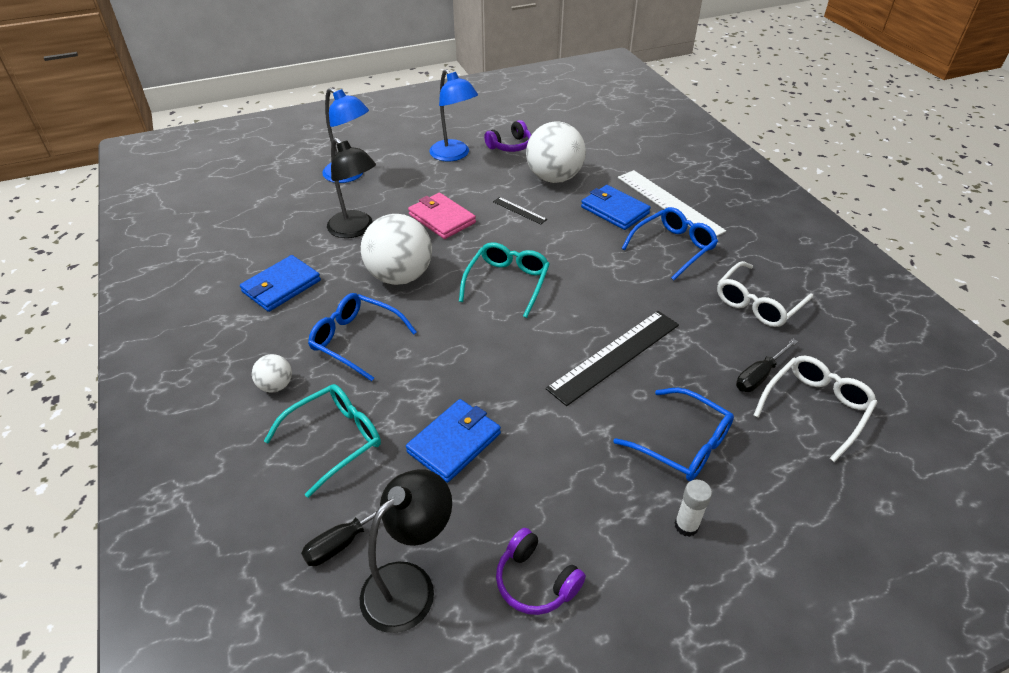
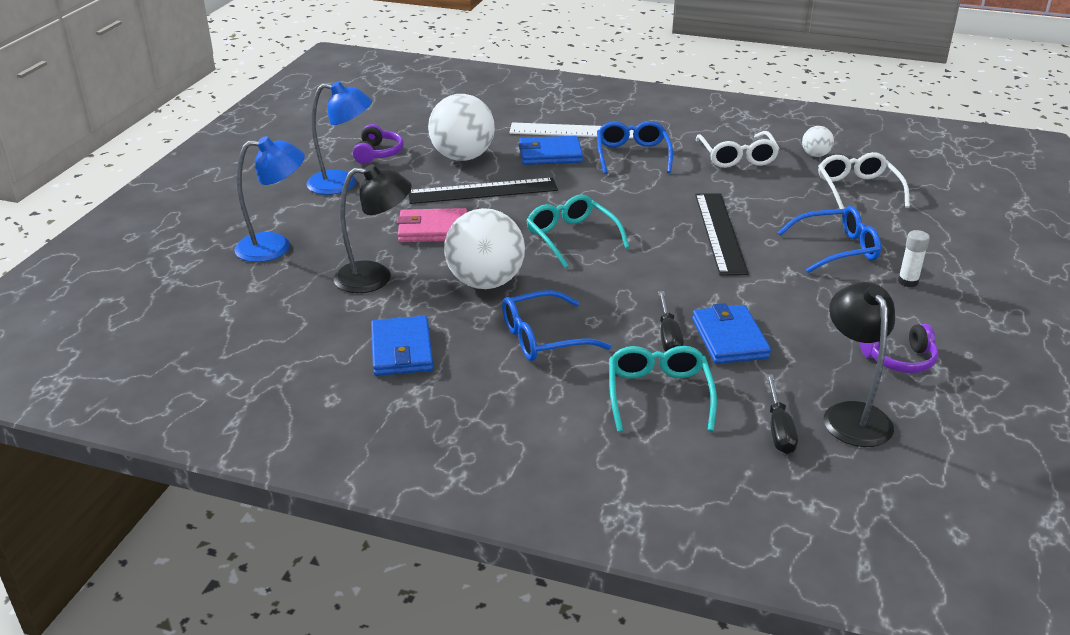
camera: 50 degrees left, 10 degrees down
(276, 385) = (548, 402): white ball -> white ball (815, 155)
(519, 210) = (482, 191): black ruler -> black ruler, size x2.15
(759, 376) = (807, 192): black screwdriver -> black screwdriver (668, 336)

